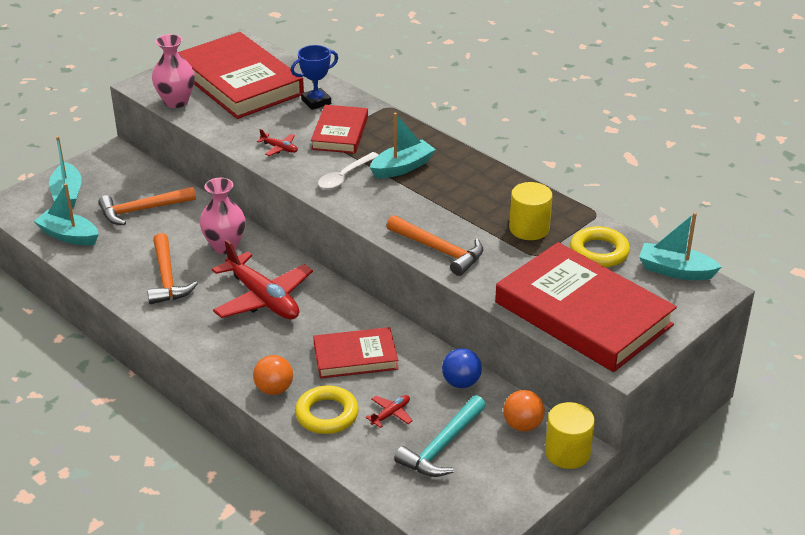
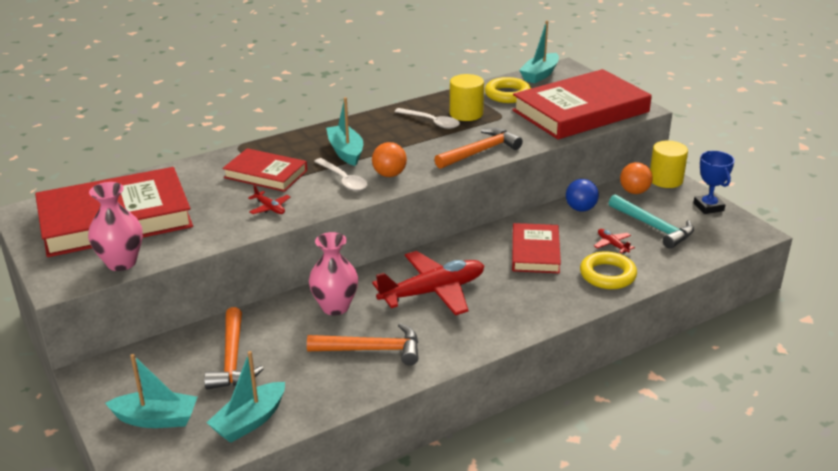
camera: 75 degrees left, 5 degrees down
(274, 389) = (569, 299): orange ball -> orange ball (389, 174)
(279, 148) = (270, 208): red plane -> red plane turned 90 degrees clockwise
(316, 102) = (197, 180): blue trophy -> blue trophy (708, 207)
(495, 208) = (432, 122): none -> white spoon

